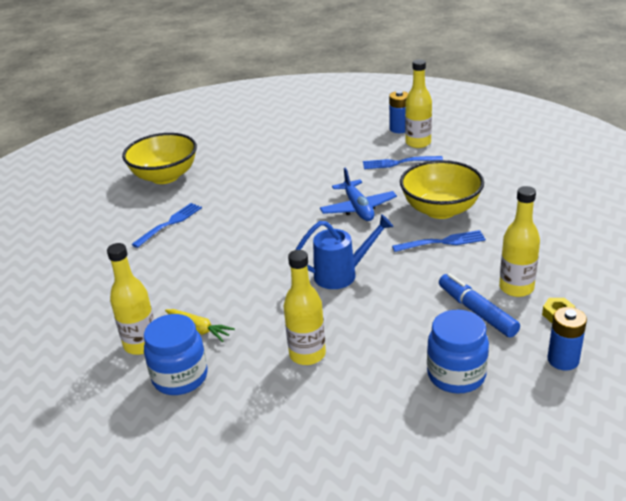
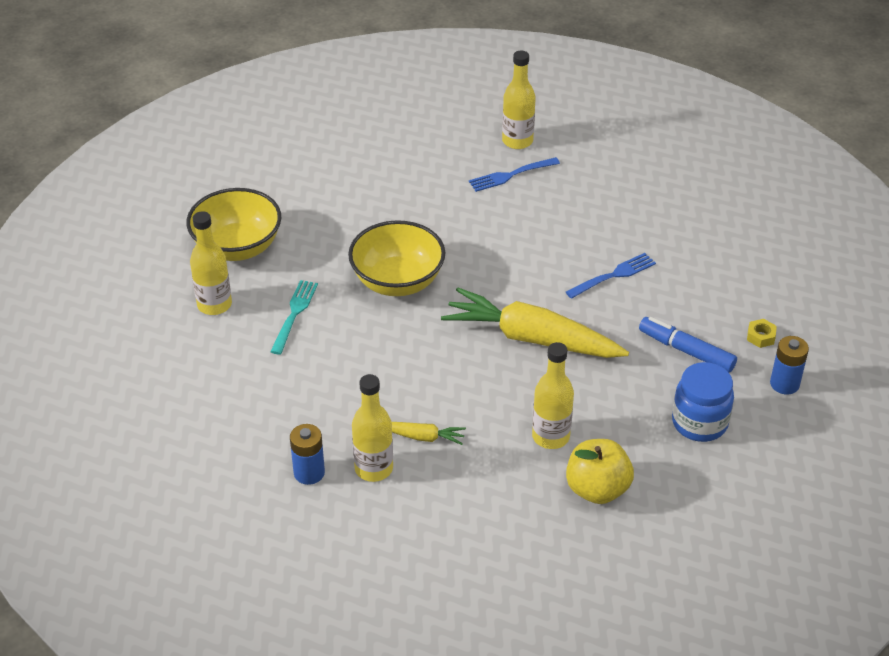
camera: 25 degrees left, 10 degrees up
(169, 224) = (294, 314): blue fork -> turquoise fork
(180, 377) = (440, 493): blue jar -> none
(321, 410) = (597, 489): none -> yellow apple
(341, 274) = (531, 338): blue watering can -> yellow carrot
(358, 208) = (500, 249): blue plane -> none
(399, 129) = (484, 122): blue battery -> blue battery (309, 473)
(440, 210) = (591, 233): yellow bowl -> yellow bowl (397, 281)
(516, 288) = (711, 315): yellow bottle -> yellow bottle (214, 305)

